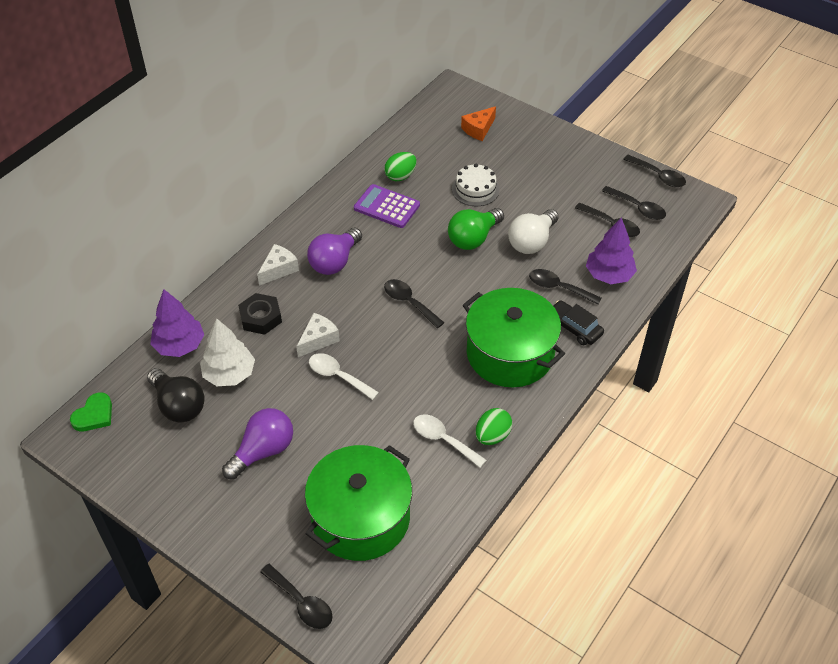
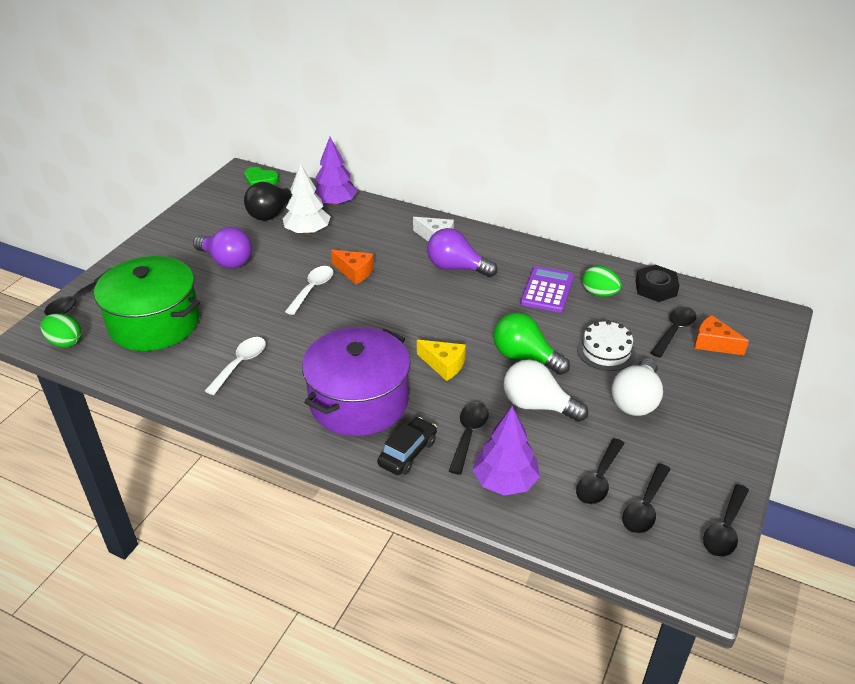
camera: 80 degrees right, 10 degrees down
(260, 317) = (374, 237): black nut -> black nut (655, 288)
(318, 339) = (354, 272): white cheese -> orange cheese
(409, 303) = (415, 321): black spoon -> black spoon (674, 331)
(473, 291) = (444, 365): none -> yellow cheese
(492, 436) = (246, 398): green egg -> green egg (65, 342)
(510, 353) = (359, 401): green pot -> purple pot
(534, 186) = (636, 400): none -> white light bulb

